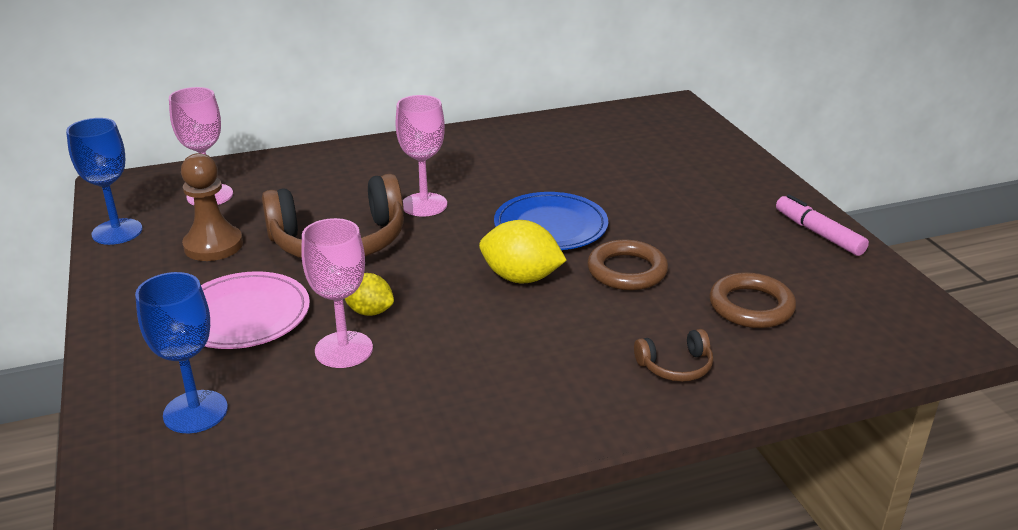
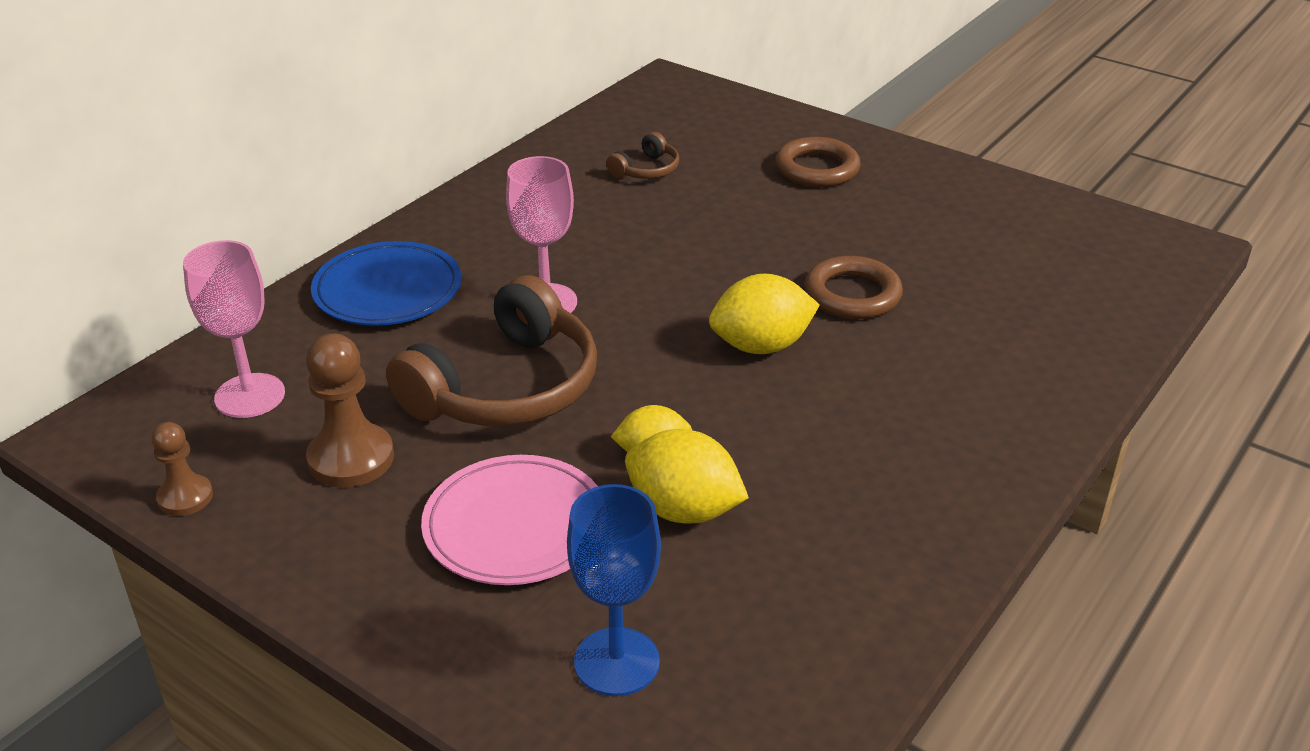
camera: 35 degrees left, 5 degrees up
(117, 232) = (185, 497): blue goblet -> brown pawn
(344, 350) = (683, 510): pink goblet -> yellow lemon
(550, 226) = (717, 275): blue plate -> blue plate (387, 290)
(675, 366) = (1013, 376): brown headphones -> brown headphones (646, 170)
(751, 306) = (1003, 285): brown ring -> brown ring (817, 169)
(818, 233) = (971, 185): pink marker -> none

